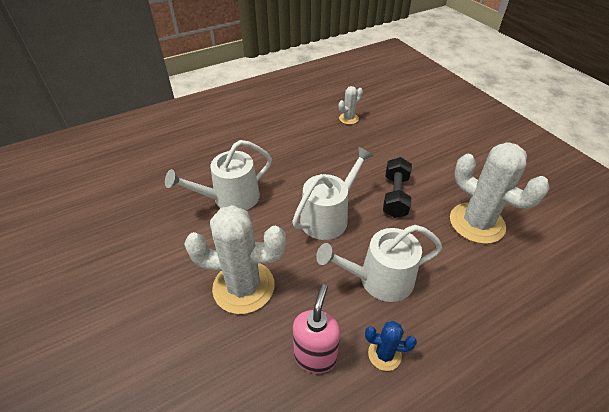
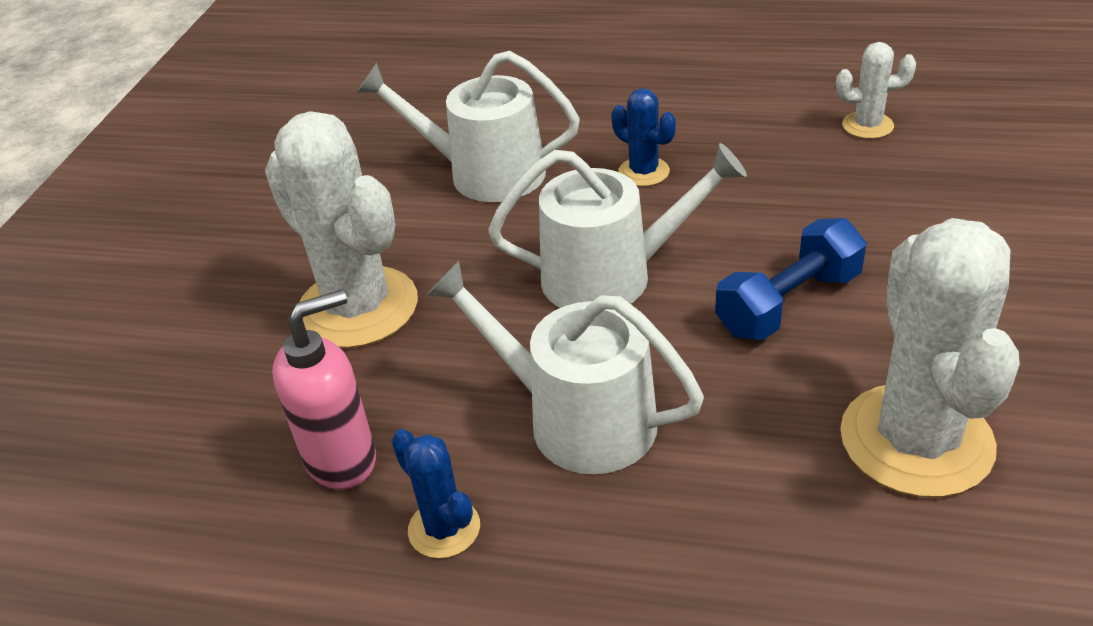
camera: 45 degrees right, 5 degrees down
(293, 169) = (644, 172): none -> blue cactus
(395, 196) = (788, 303): black dumbbell -> blue dumbbell

